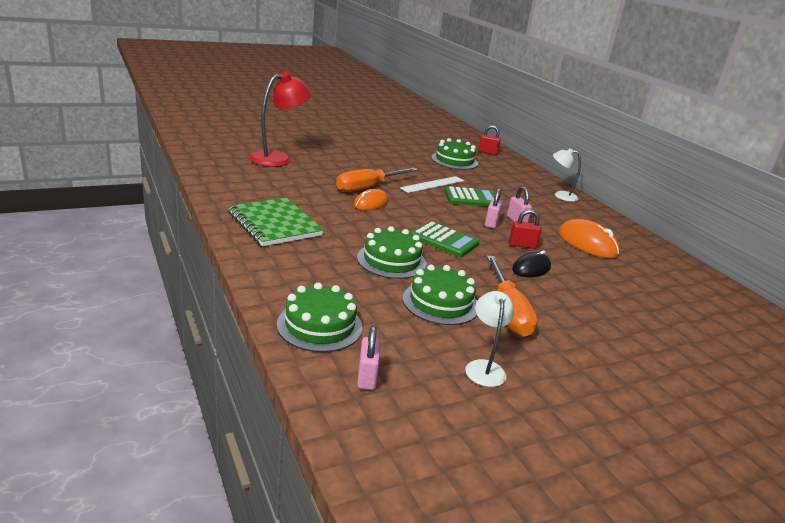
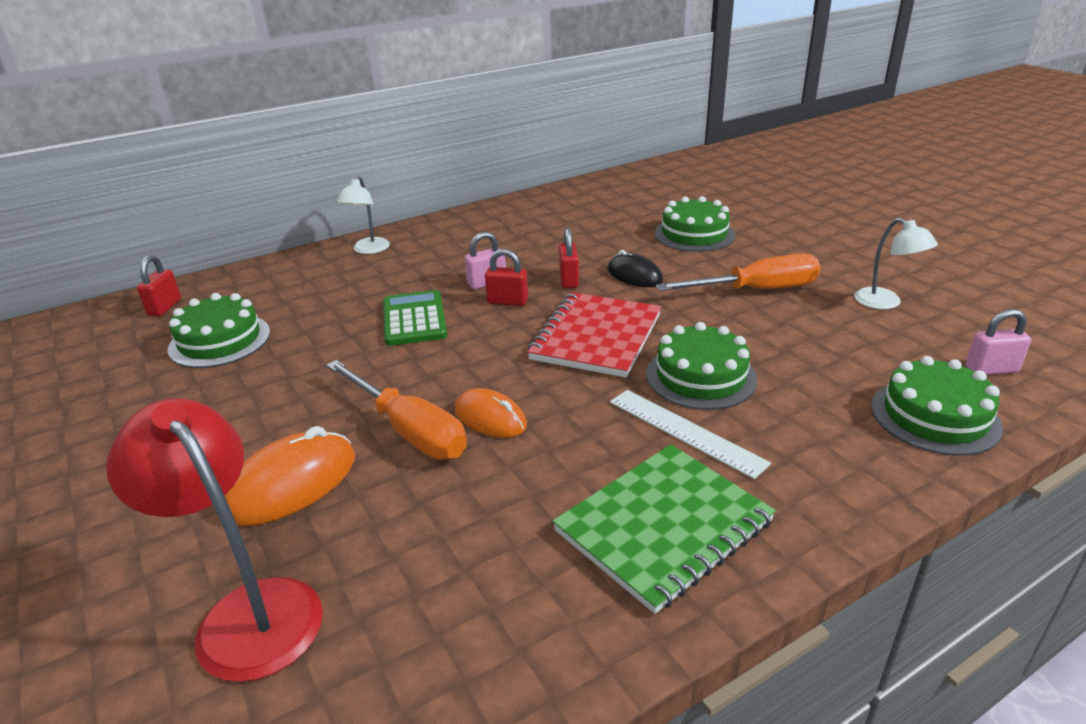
camera: 90 degrees left, 5 degrees up
(432, 184) = (362, 358): white ruler -> white ruler (685, 431)
(440, 302) = (781, 332): green cake -> green cake (694, 234)
(444, 240) = (596, 337): green calculator -> red notebook
(484, 367) = (885, 303): white lamp -> white lamp turned 120 degrees counterclockwise
(491, 223) = (507, 302): pink padlock -> red padlock
(587, 243) = (531, 240): orange mouse -> orange mouse (291, 484)

